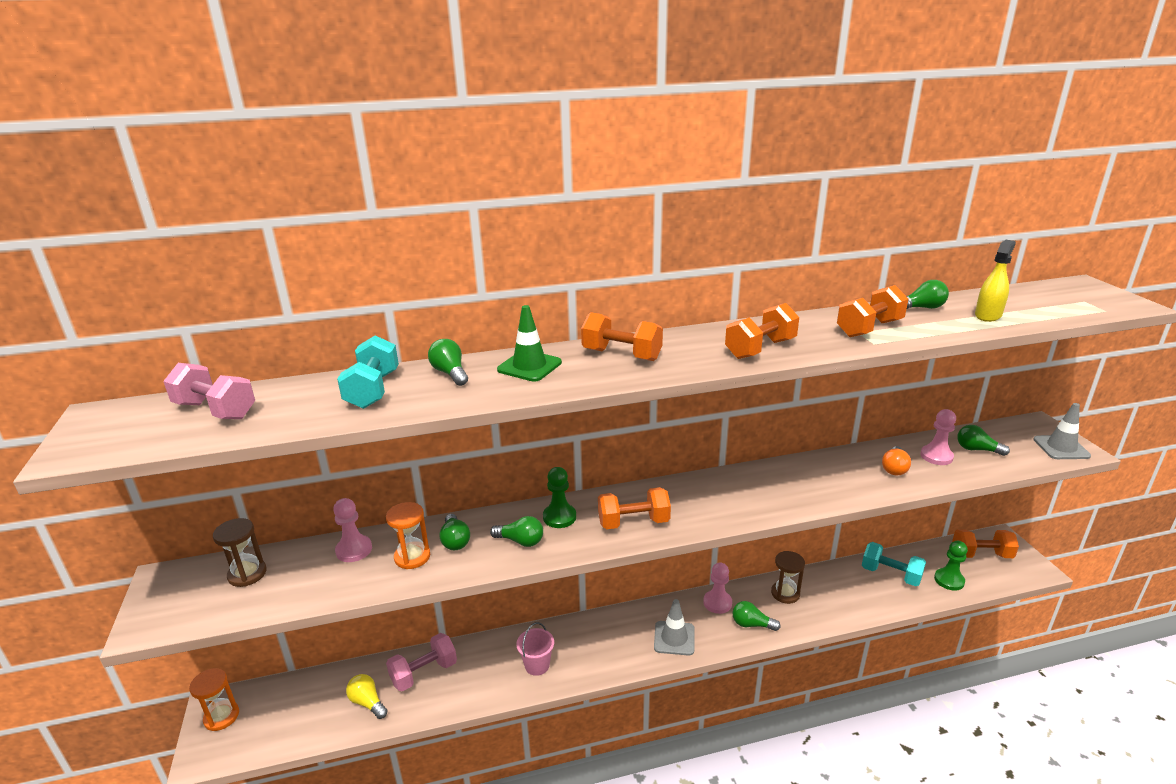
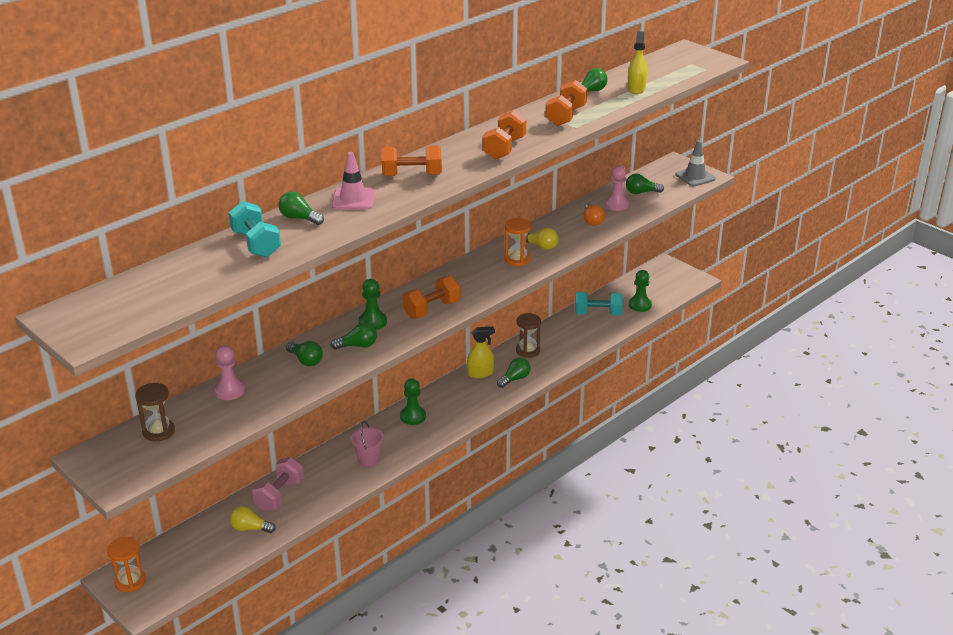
camera: 30 degrees left, 5 degrees up
(215, 410) = (152, 288): pink dumbbell -> none
(412, 557) = (283, 380): orange hourglass -> orange hourglass (517, 259)
(529, 366) = (353, 199): green traffic cone -> pink traffic cone
(615, 630) = (413, 416): none -> green pawn
(674, 638) = (462, 407): grey traffic cone -> none
(717, 603) = (480, 373): pink pawn -> yellow spray bottle
(752, 624) = (515, 379): green light bulb -> green light bulb turned 150 degrees clockwise
(812, 482) = (540, 246): none -> yellow light bulb
(981, 554) = (655, 280): orange dumbbell -> none

